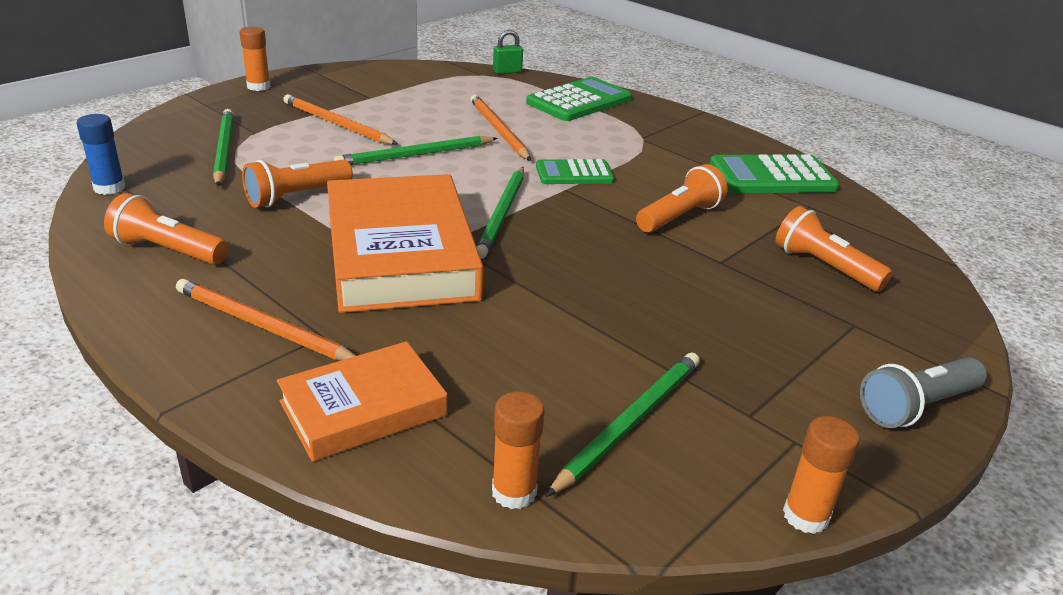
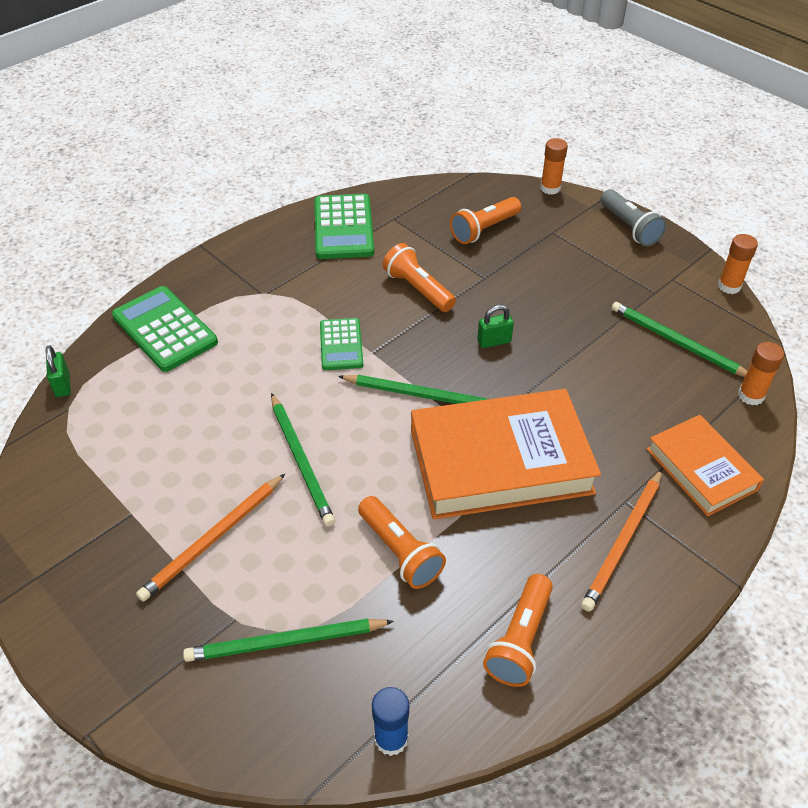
camera: 85 degrees left, 15 degrees up
(258, 86) = (74, 645): orange glue stick -> orange glue stick (550, 188)
(498, 130) = (239, 395): orange pencil -> none
(598, 261) = (494, 341): none -> green padlock

